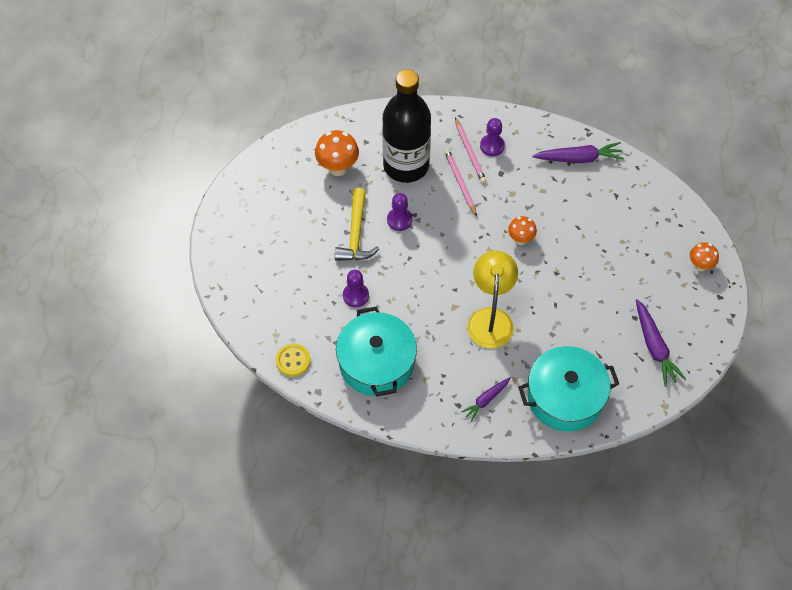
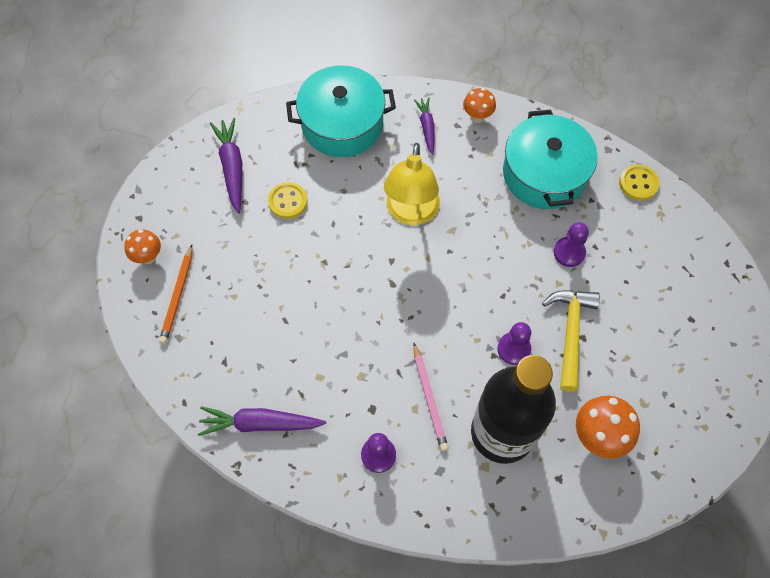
camera: 175 degrees left, 5 degrees up
(469, 152) = (411, 447): pink pencil -> none
(486, 400) = (426, 127): purple carrot -> purple carrot turned 60 degrees counterclockwise
(520, 239) = (360, 308): orange mushroom -> orange mushroom (477, 117)
(598, 320) = (288, 201): none -> yellow button
(666, 238) = (177, 296): none -> orange pencil

